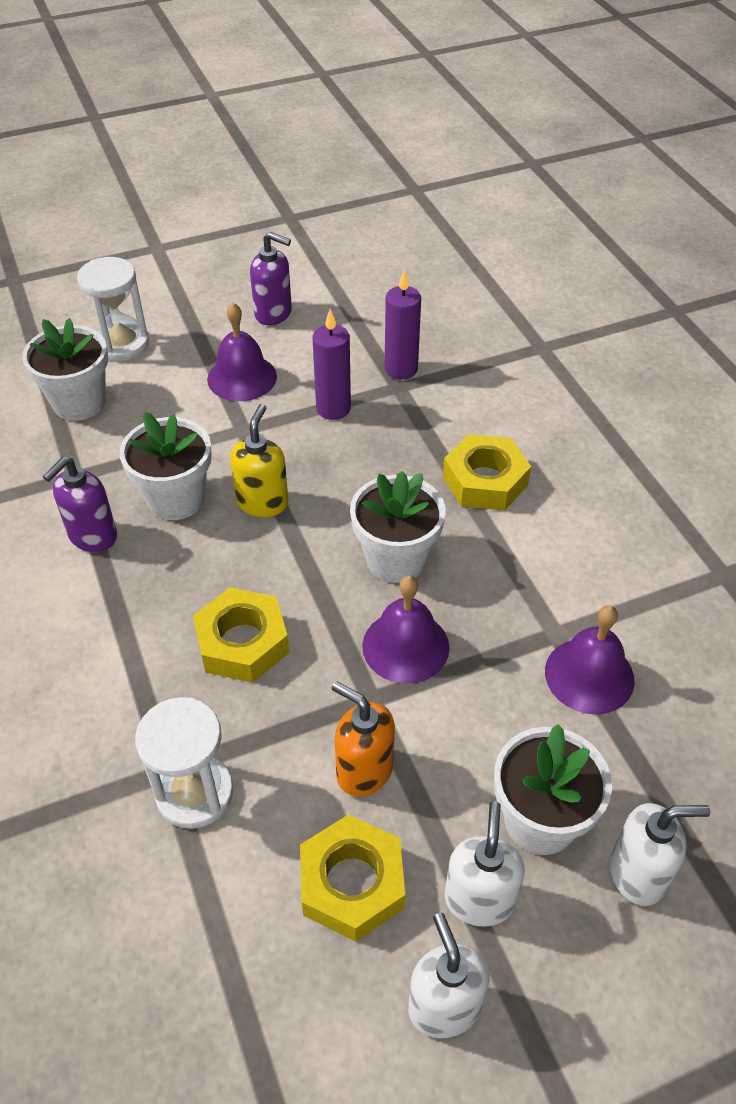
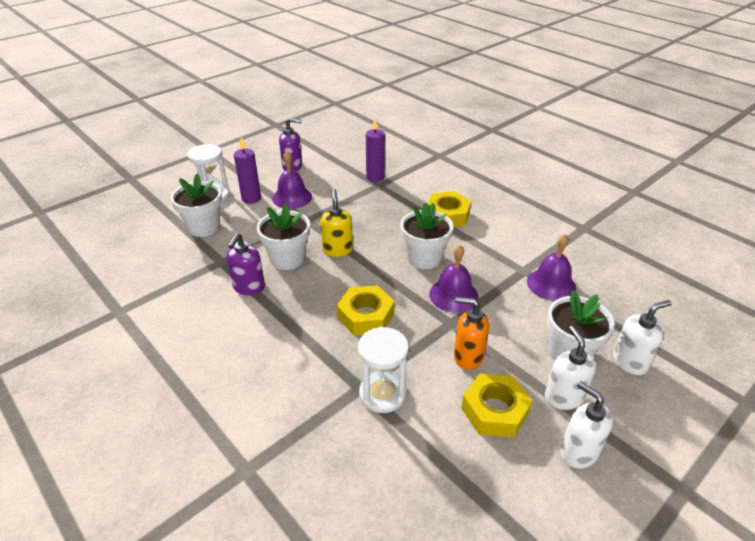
camera: 20 degrees left, 10 degrees down
(333, 409) = (350, 201): purple candle -> purple candle (251, 198)

